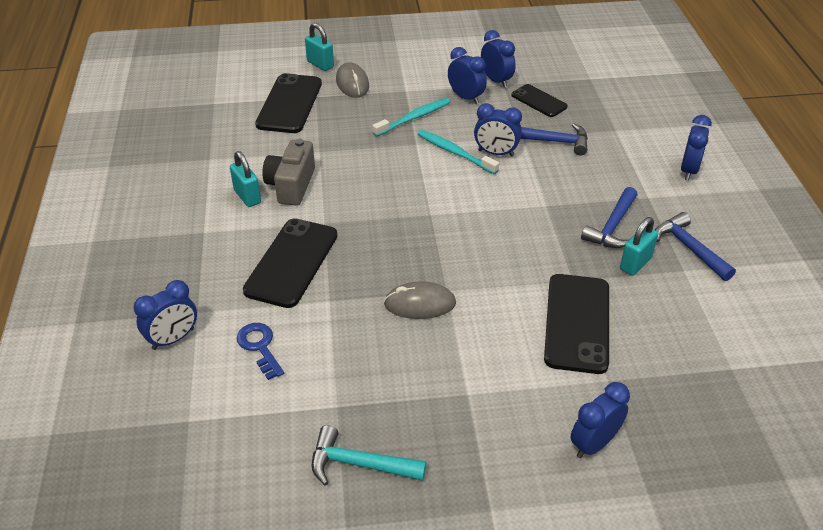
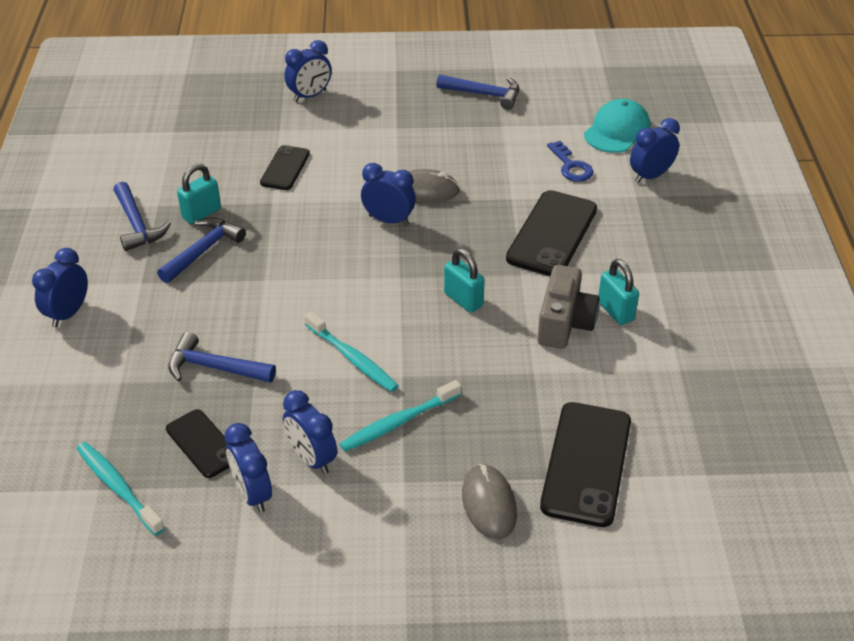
camera: 175 degrees left, 0 degrees up
(193, 407) = (617, 131): none -> turquoise cap
(320, 64) = (545, 557): turquoise padlock -> turquoise padlock (463, 300)
(359, 464) = (484, 94): turquoise hammer -> blue hammer
(496, 153) = (299, 354): blue clock -> blue clock (389, 220)
(577, 323) = (285, 168): black phone -> black phone, size x0.59
(578, 79) = (118, 487): none -> turquoise toothbrush

